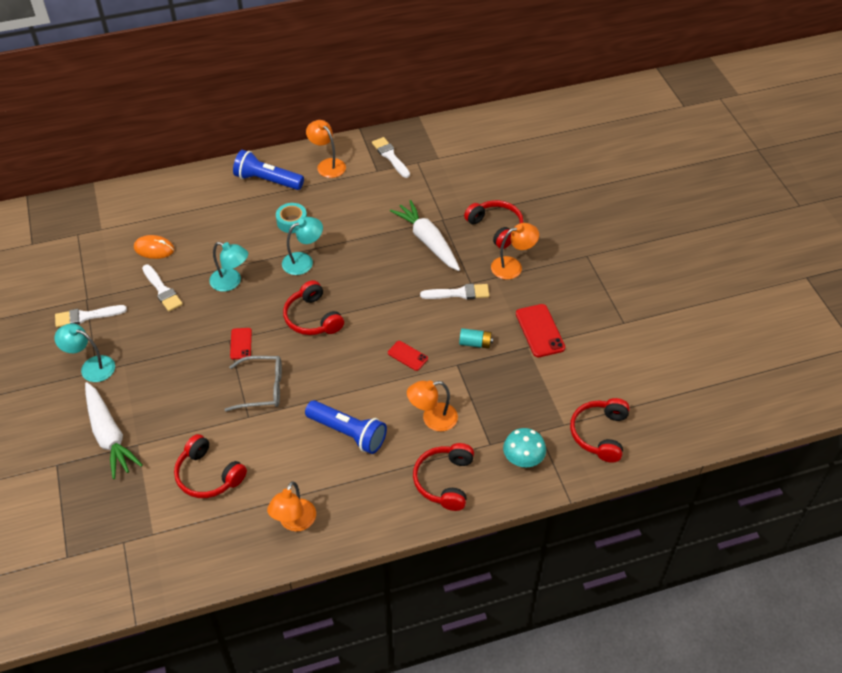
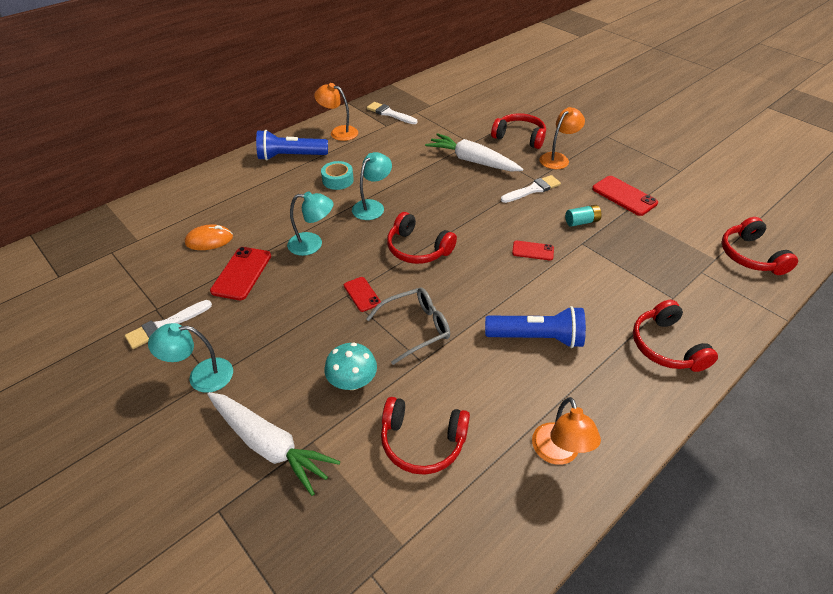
camera: 25 degrees left, 5 degrees down
(162, 290) = (242, 273): white brush -> red phone
(432, 419) = (603, 295): orange lamp -> none
(523, 459) = (712, 299): turquoise mushroom -> turquoise mushroom (352, 382)

